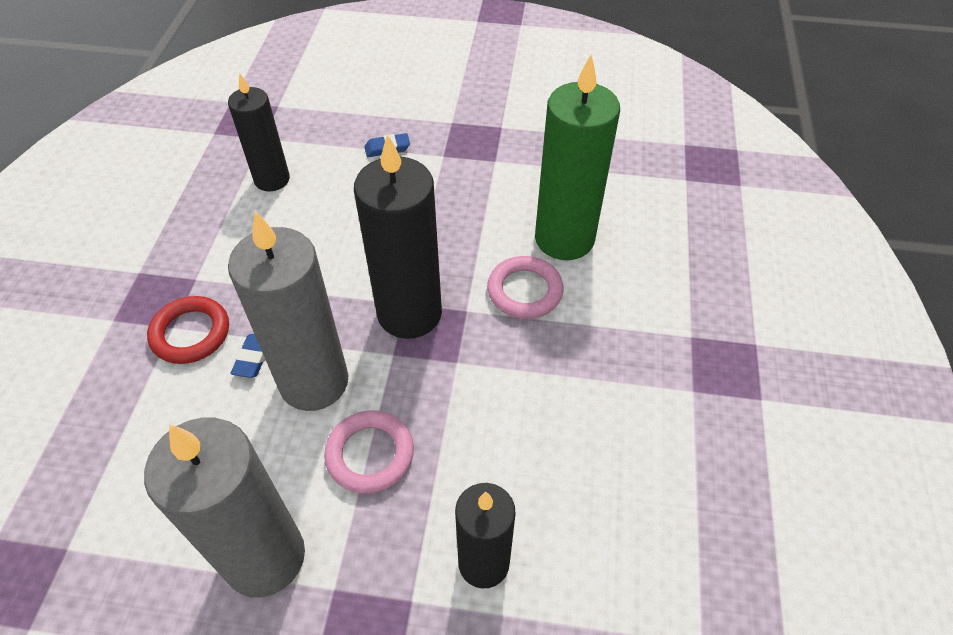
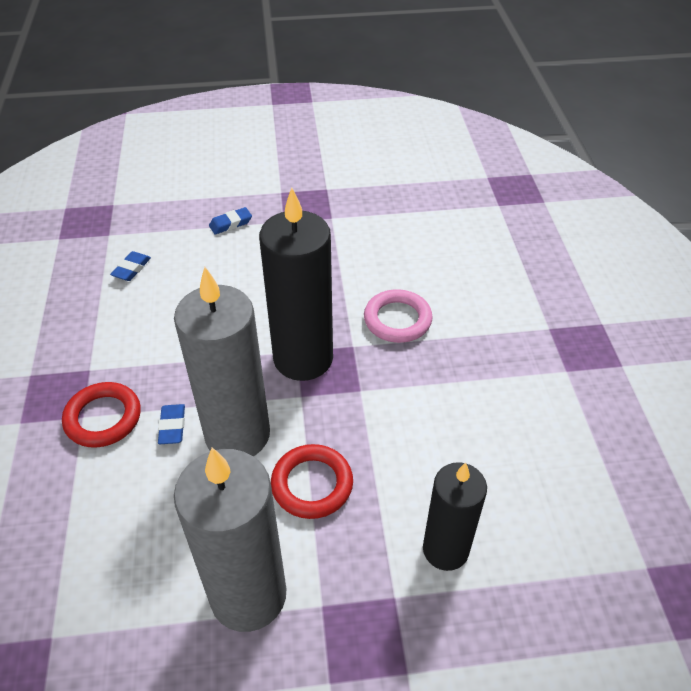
camera: 15 degrees left, 5 degrees down
(272, 179) = (131, 269): black candle -> blue eraser
(370, 454) = (312, 484): pink ring -> red ring
(564, 239) = (415, 271): green candle -> none

